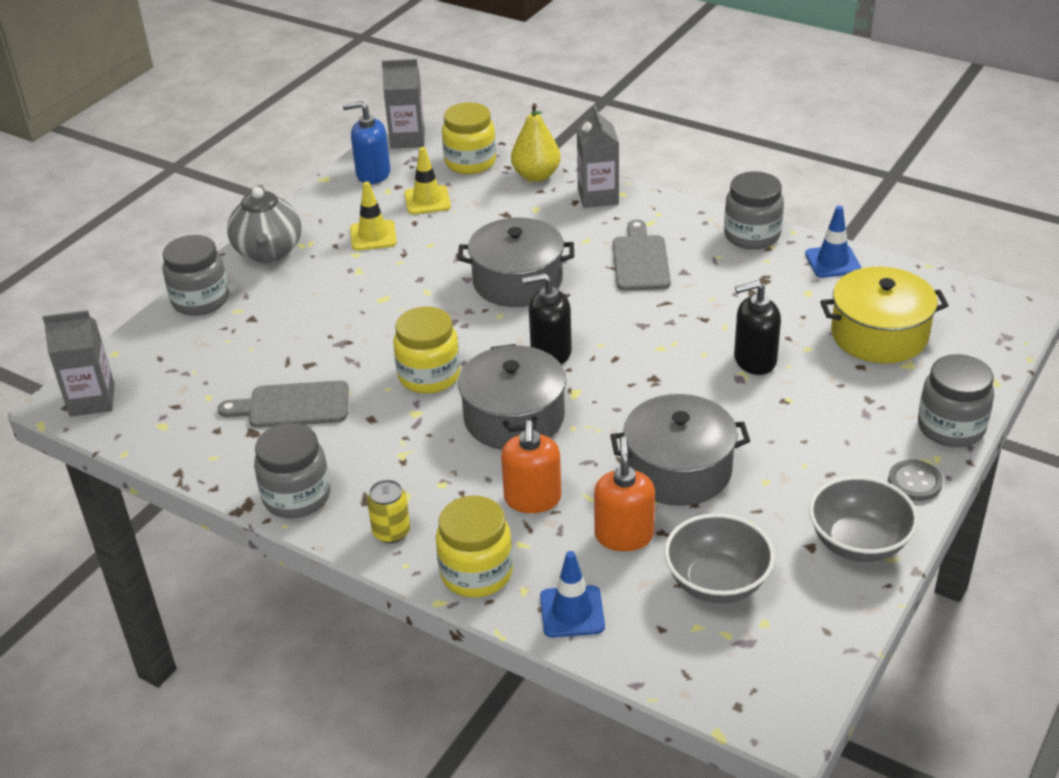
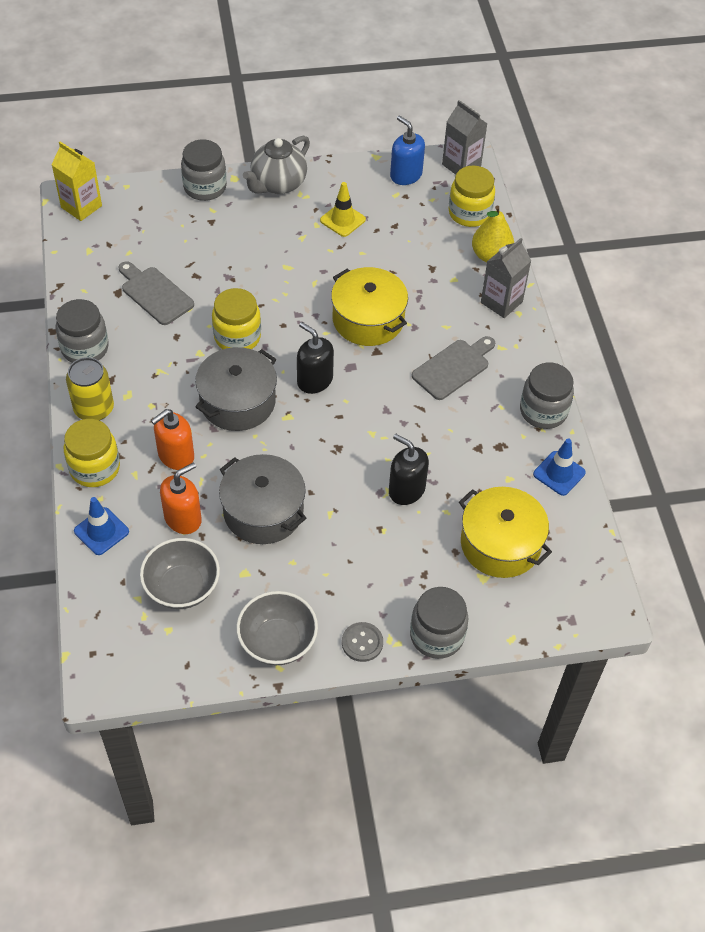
camera: 45 degrees right, 15 degrees up
(92, 400) = (81, 206): grey carton -> yellow carton
(391, 532) = (94, 409): yellow can -> yellow can, size x1.52
(427, 200) = (406, 220): yellow traffic cone -> none
(517, 281) = (368, 319): grey pot -> yellow pot

